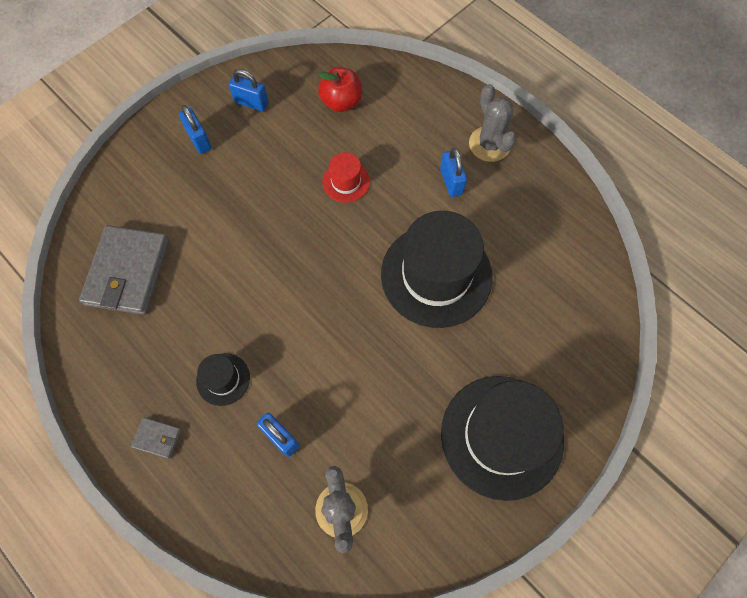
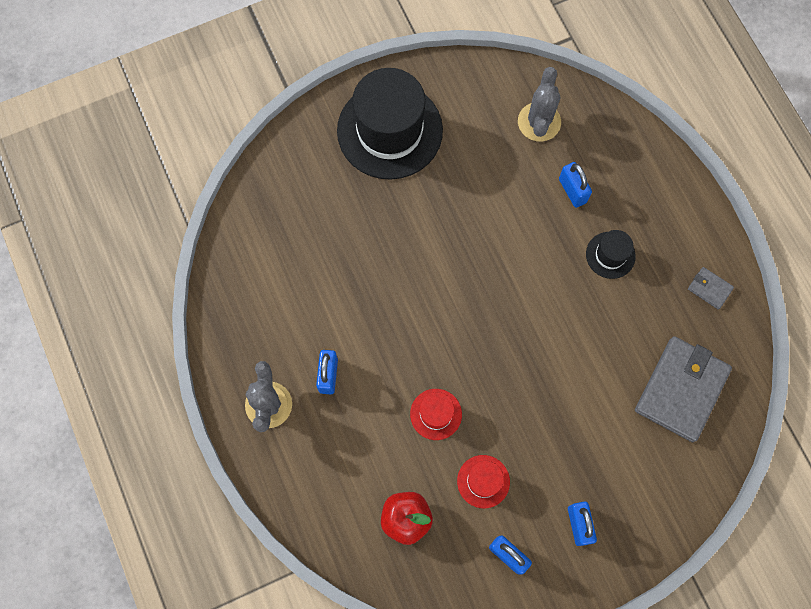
camera: 160 degrees left, 5 degrees up
(157, 438) = (677, 225): grey wallet -> grey wallet (709, 289)
(288, 145) = (483, 481): none -> red hat
(436, 275) = (385, 283): black hat -> none

